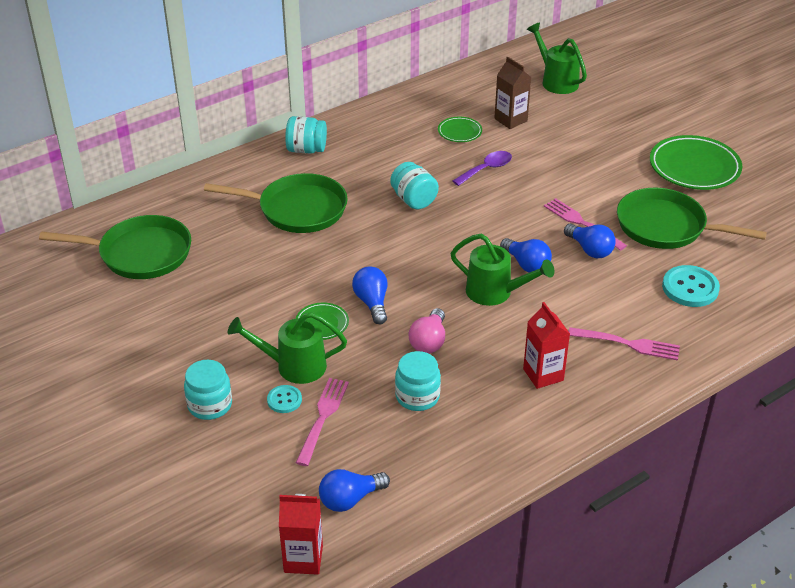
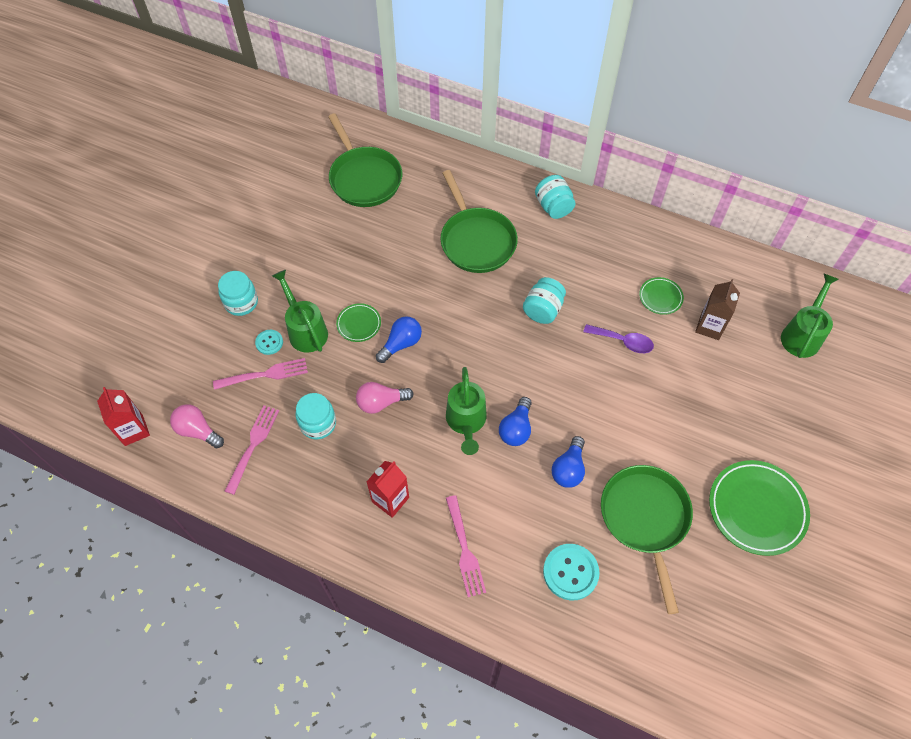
camera: 60 degrees right, 20 degrees up
(350, 499) = (198, 431): blue light bulb -> pink light bulb
(582, 223) = (601, 448): pink fork -> pink fork (253, 446)

